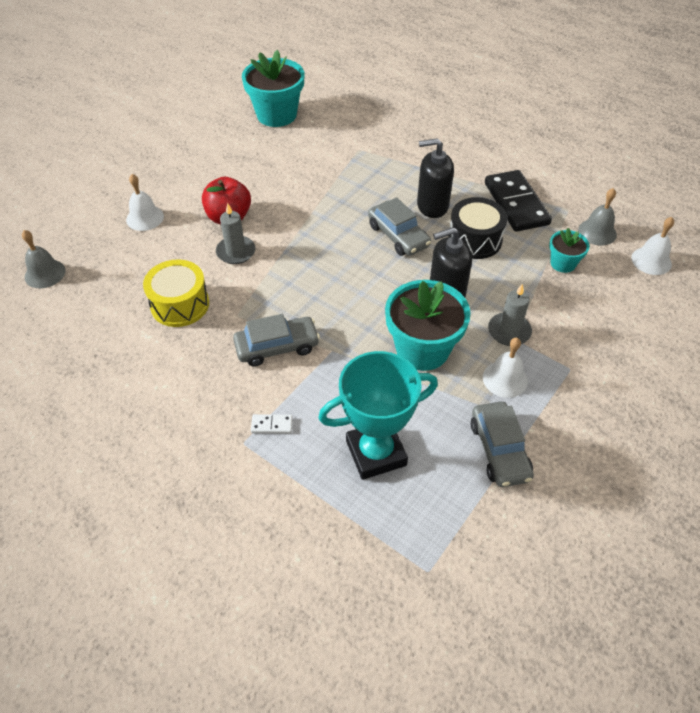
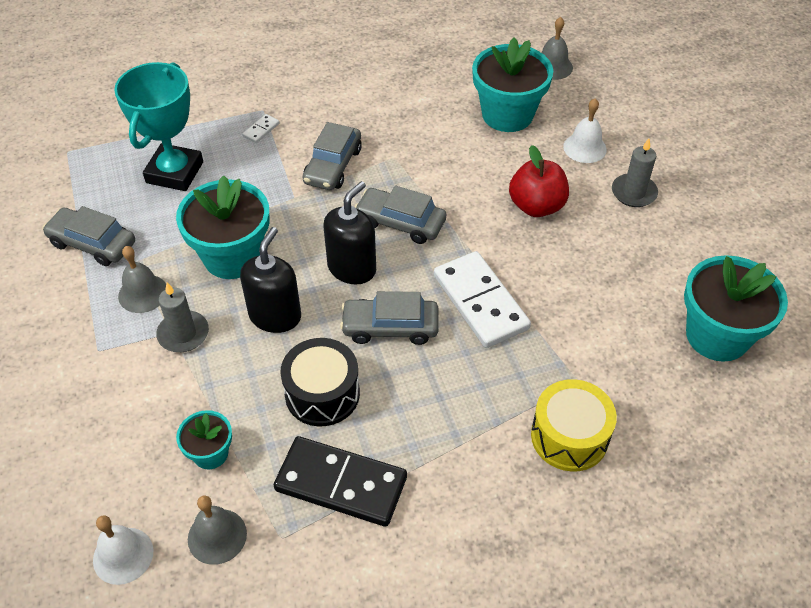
camera: 125 degrees right, 0 degrees up
(132, 273) = (507, 114): none -> turquoise flower pot
(180, 304) = (440, 129): yellow drum -> yellow drum (569, 436)
(236, 252) = (478, 190): grey candle -> grey candle (633, 192)
(304, 276) = (400, 222): none -> grey car
(339, 207) = (480, 302): none -> white domino
(432, 206) = (411, 390): black soap dispenser -> black soap dispenser (352, 268)
(505, 379) = (143, 293): white bell -> grey bell

